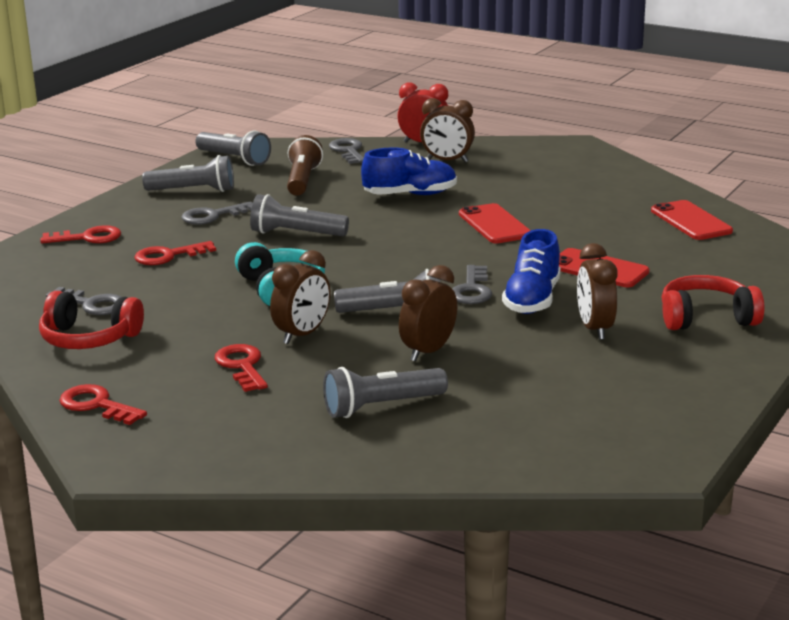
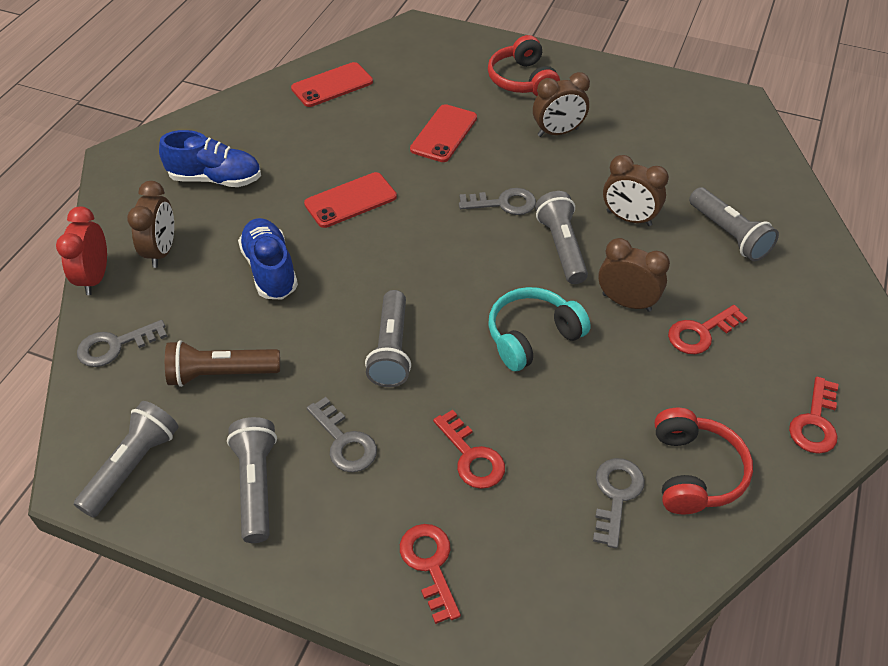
camera: 100 degrees left, 25 degrees up
(532, 300) = (514, 167): blue shoe -> blue shoe (216, 179)

